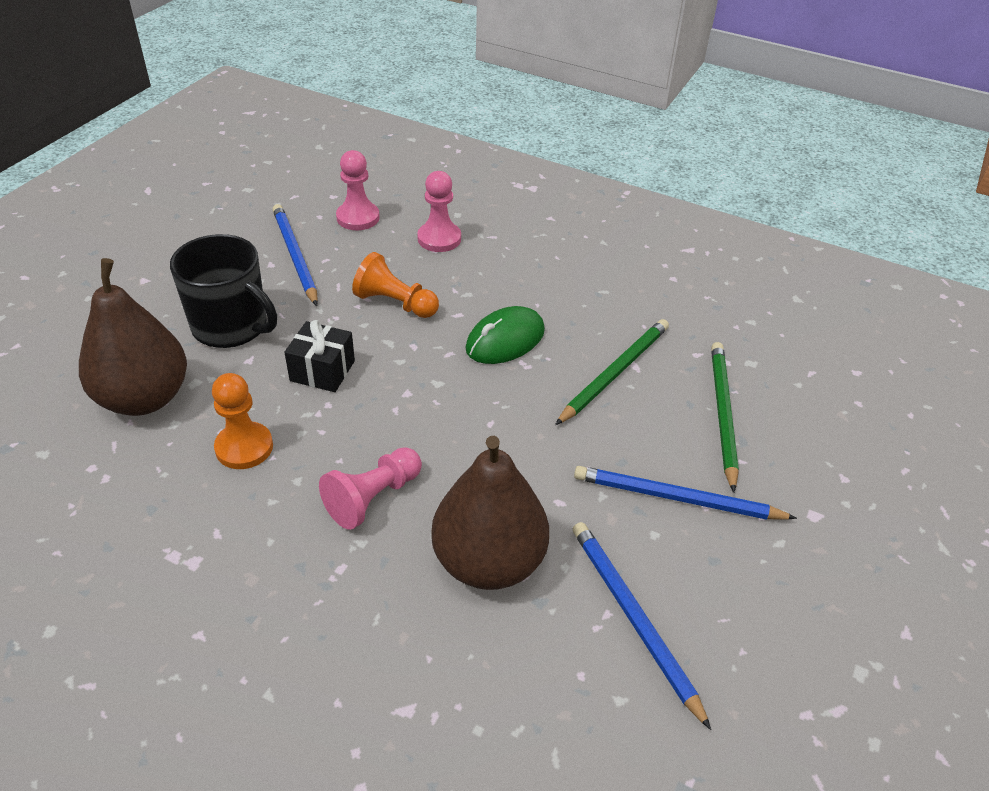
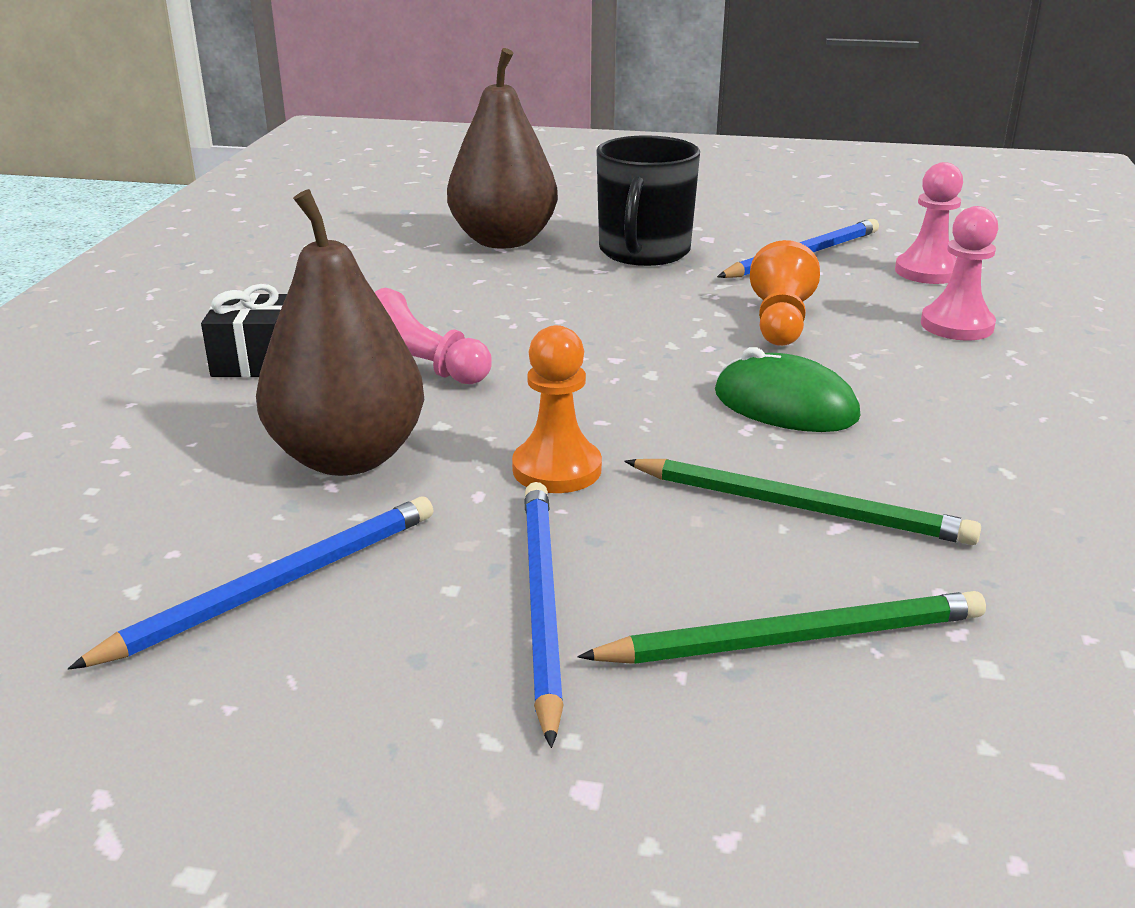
camera: 75 degrees right, 15 degrees down
(244, 447) = (463, 294): orange pawn -> orange pawn (557, 469)
(322, 371) = (613, 306): black gift -> black gift (254, 361)

